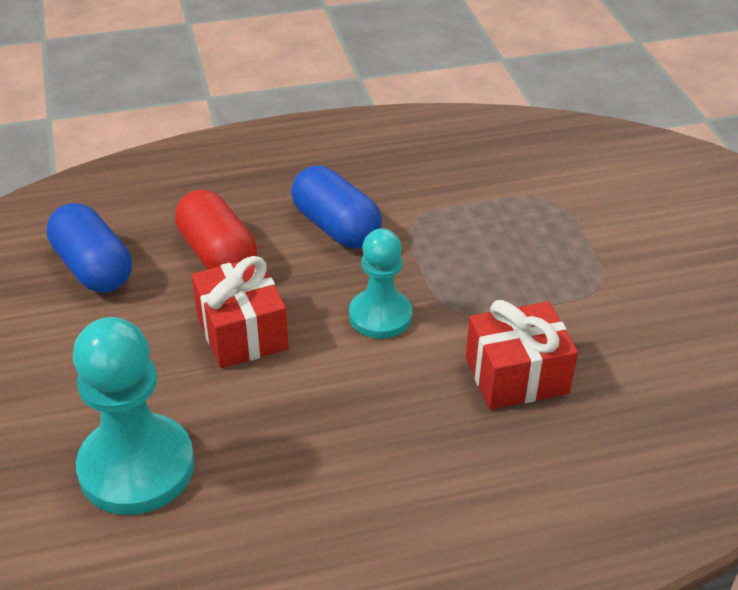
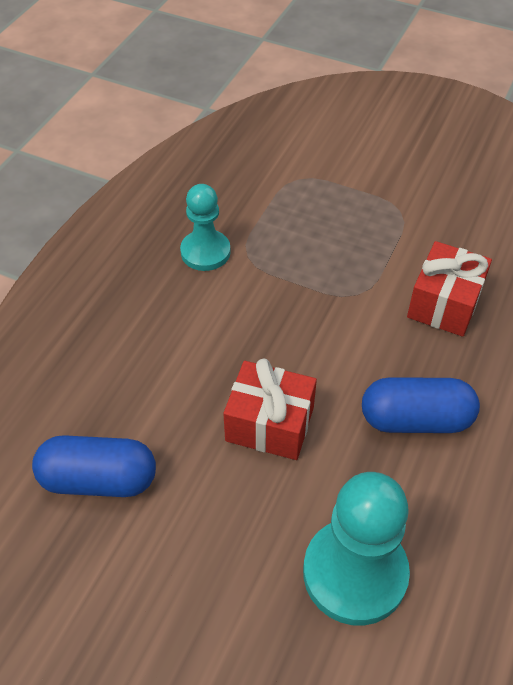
camera: 50 degrees left, 10 degrees up
(217, 254) = (168, 388): red capsule -> none
(336, 227) = (210, 301): blue capsule -> blue capsule (415, 419)
(380, 316) = (327, 335): turquoise pawn -> turquoise pawn (205, 252)

